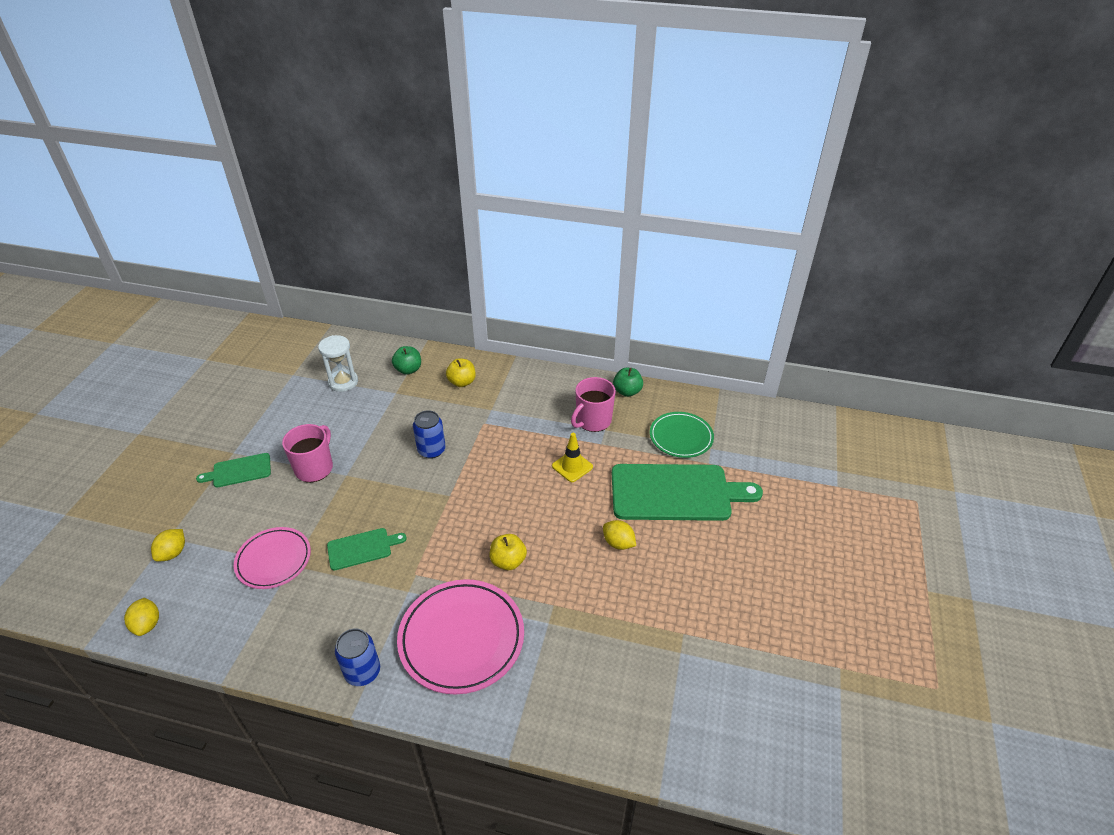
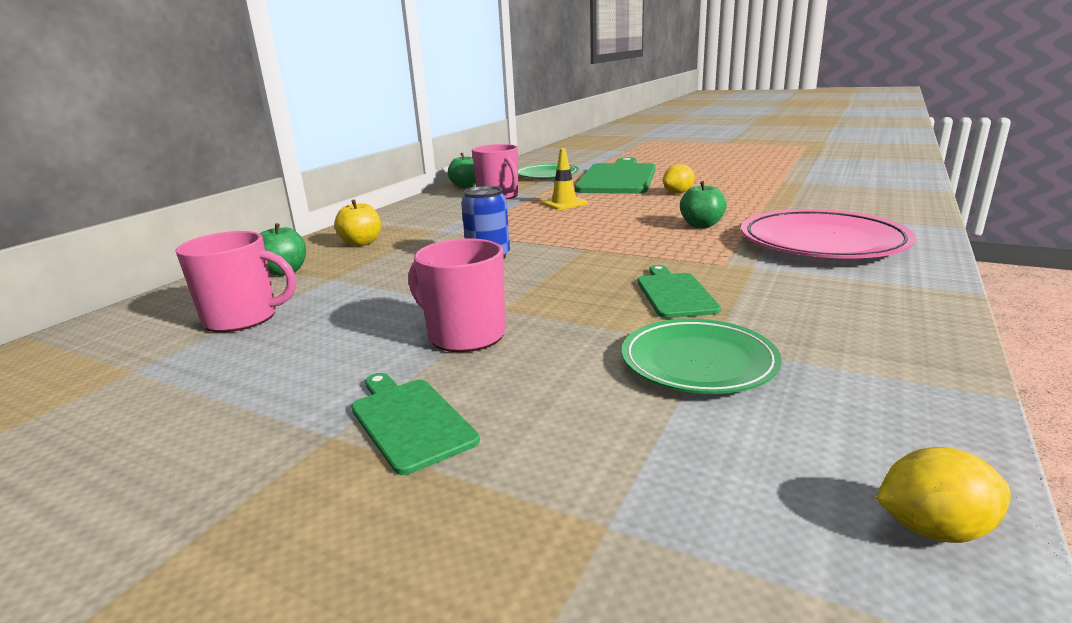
camera: 75 degrees left, 20 degrees down
(173, 553) = (670, 508): yellow lemon -> none
(239, 471) = (409, 421): green cutting board -> green cutting board turned 150 degrees clockwise
(274, 560) = (698, 362): pink plate -> green plate
(343, 382) = (242, 318): white hourglass -> pink mug
(362, 672) = (905, 288): blue can -> none
(508, 561) = (701, 225): yellow apple -> green apple

